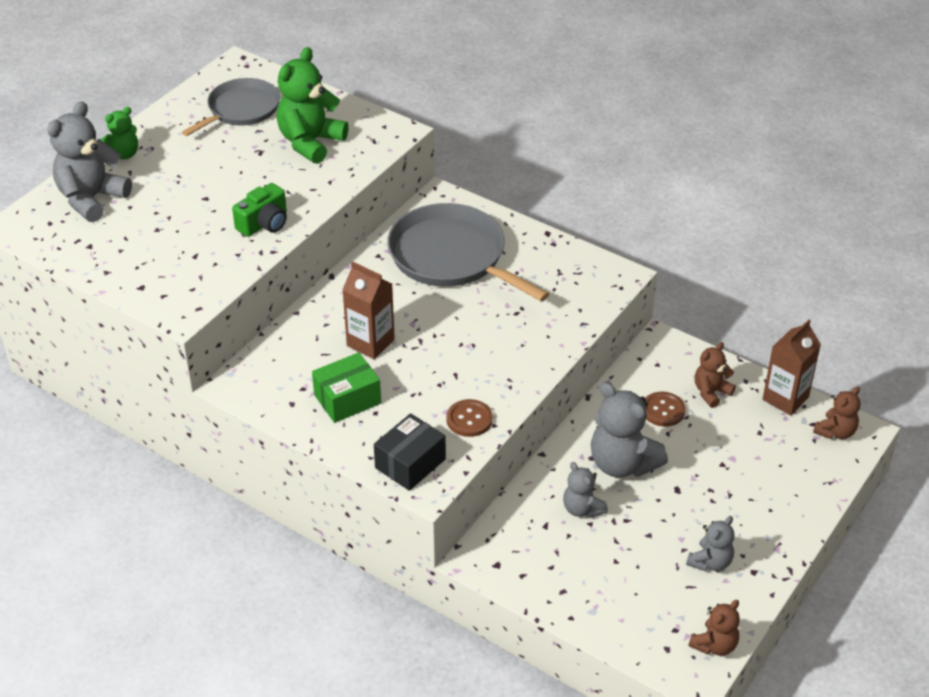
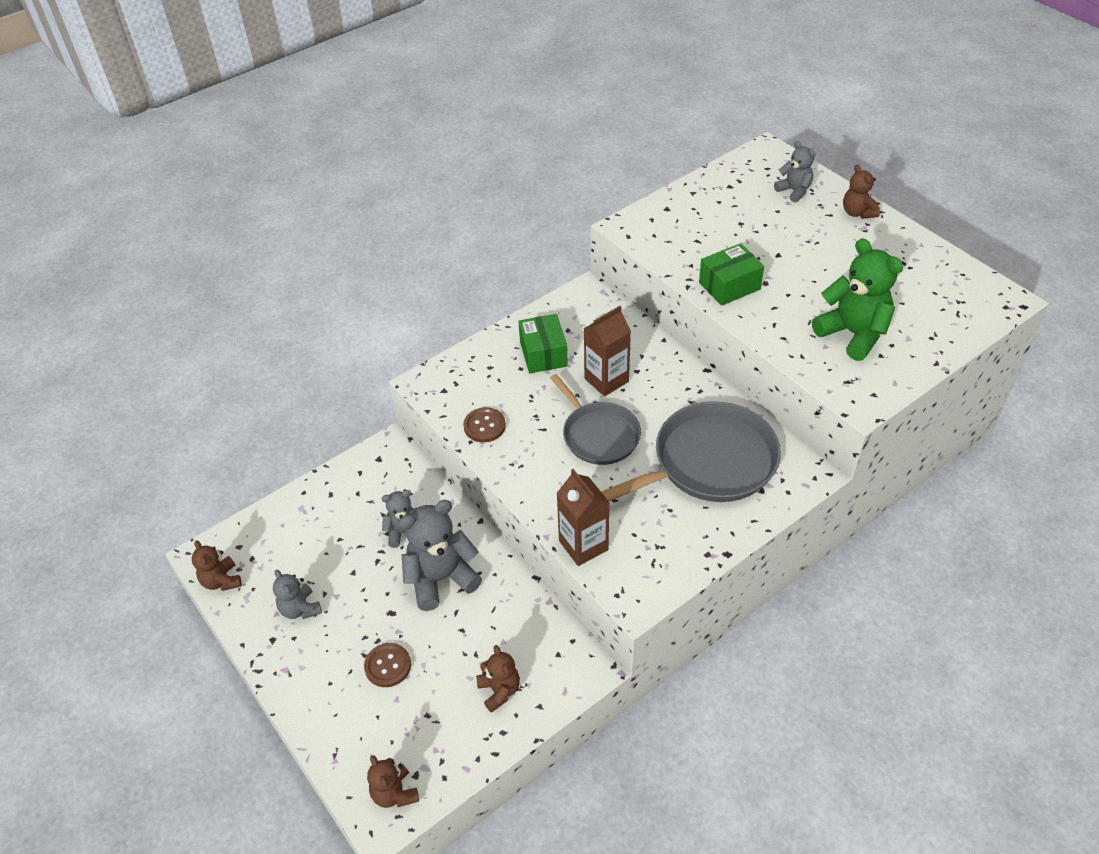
camera: 110 degrees right, 5 degrees up
(91, 199) = (794, 191): grey teddy bear -> grey teddy bear, size x0.57
(123, 154) = (857, 213): green teddy bear -> brown teddy bear
(241, 110) = (920, 293): grey pan -> grey pan (598, 435)
(264, 223) = (729, 286): green camera -> green box
(410, 463) = (454, 378): black box -> none
(663, 410) = (492, 636): brown button -> brown button (388, 666)
(785, 398) = (462, 762): brown carton -> brown carton (583, 545)

